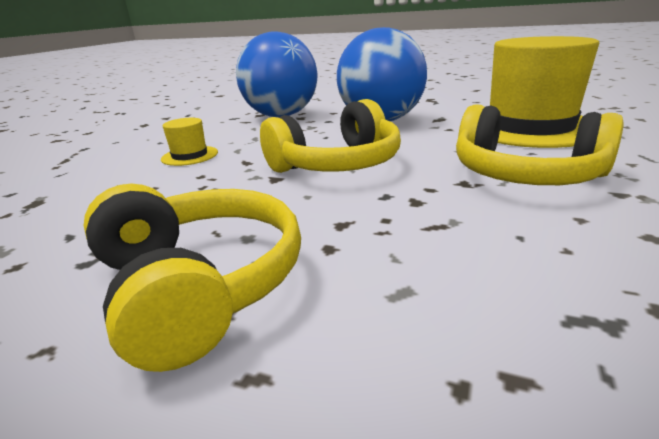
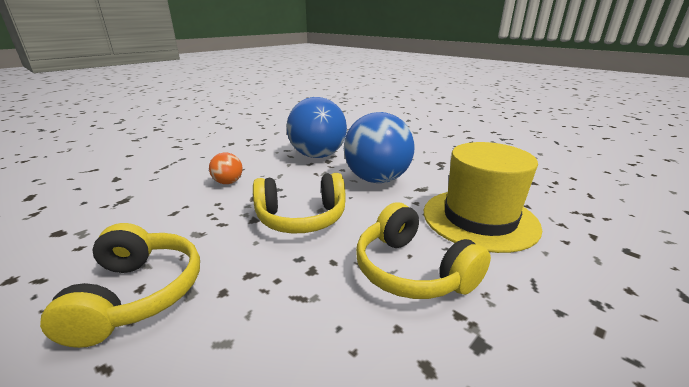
camera: 20 degrees right, 0 degrees up
(190, 156) = (228, 182): yellow hat -> orange ball

